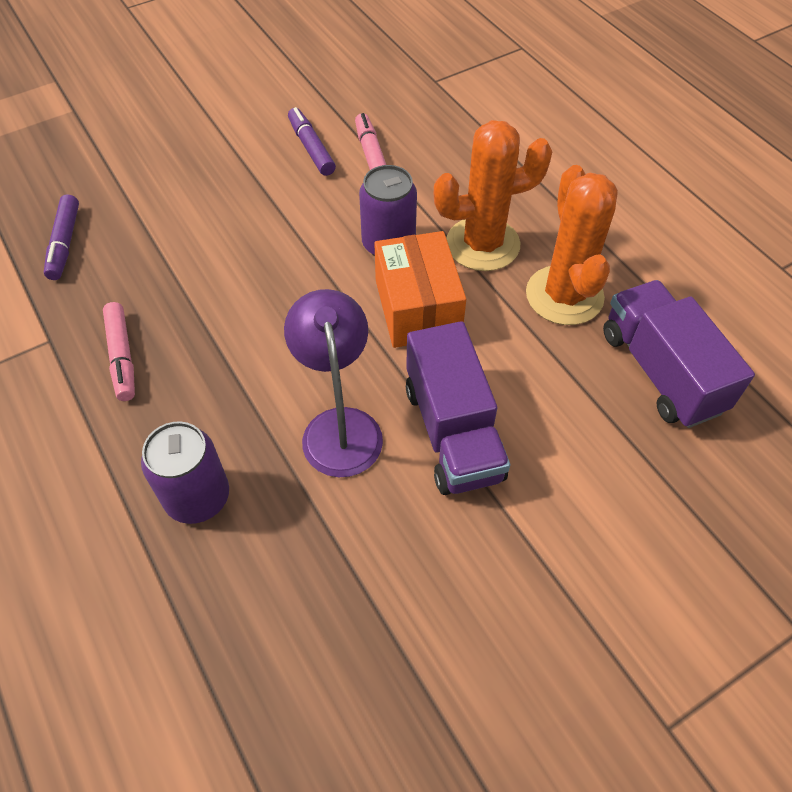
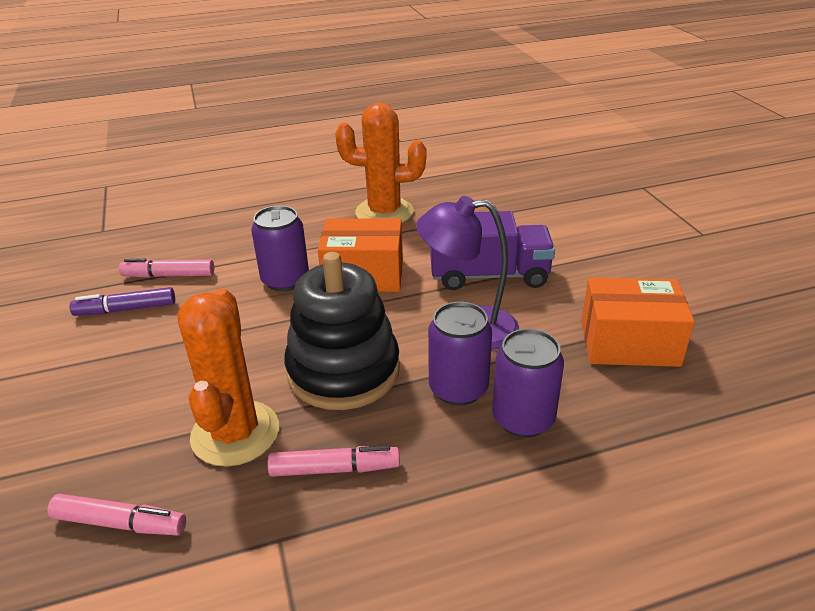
camera: 75 degrees left, 20 degrees down
(65, 243) = (120, 523): purple marker -> pink marker
(236, 432) = (458, 389): none -> purple can
(249, 331) = (343, 371): none -> black stacking toy
(345, 605) = (629, 343): none -> orange box
(482, 244) = (315, 236): orange cactus -> orange cactus (235, 433)
(661, 371) = (463, 191): purple truck -> none

